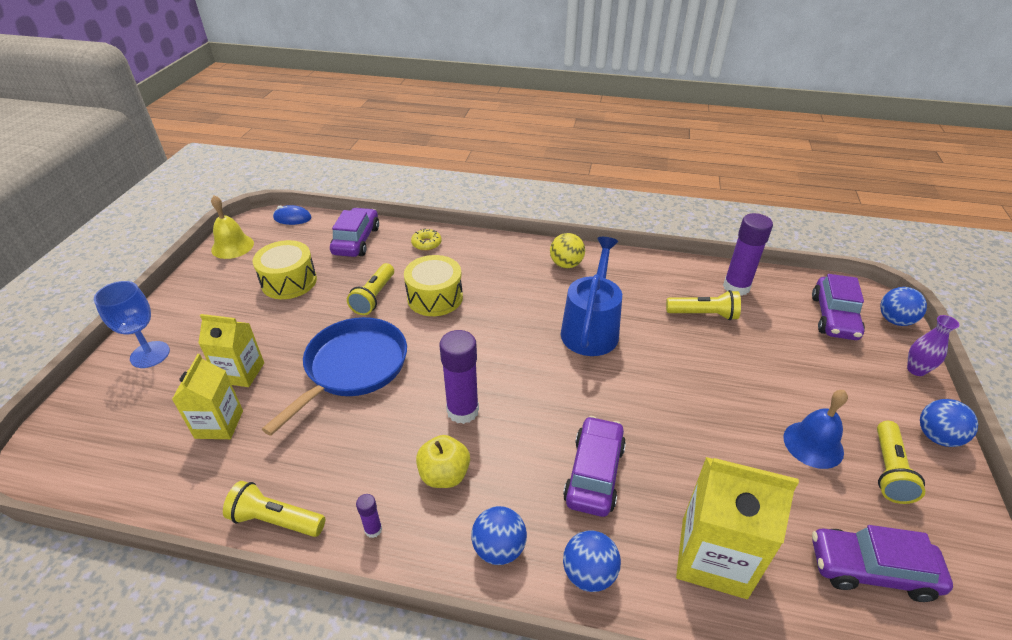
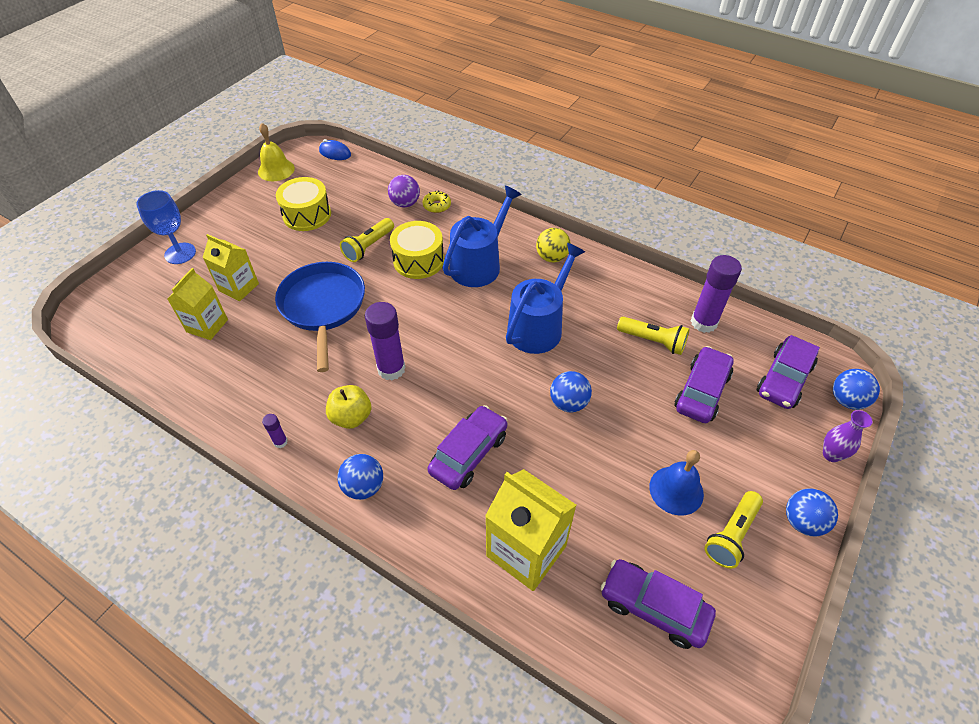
camera: 20 degrees right, 10 degrees up
(276, 520) = (217, 412): yellow flashlight -> none
(353, 368) = (323, 307): blue pan -> blue pan turned 60 degrees counterclockwise
(356, 241) = (378, 188): purple car -> purple car (701, 391)
(392, 249) = (405, 203): none -> purple ball
(499, 287) = (479, 264): none -> blue watering can
(589, 573) = (420, 528): blue ball -> blue ball (568, 403)

